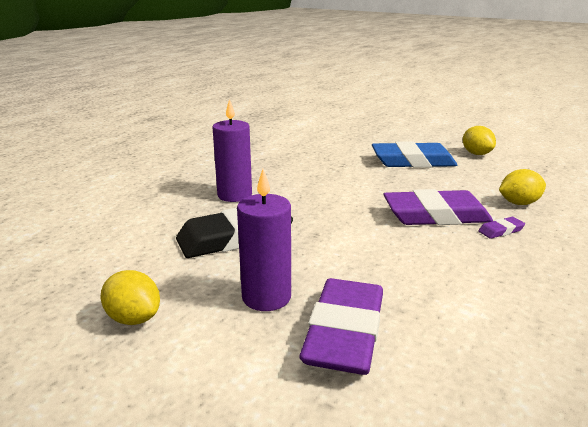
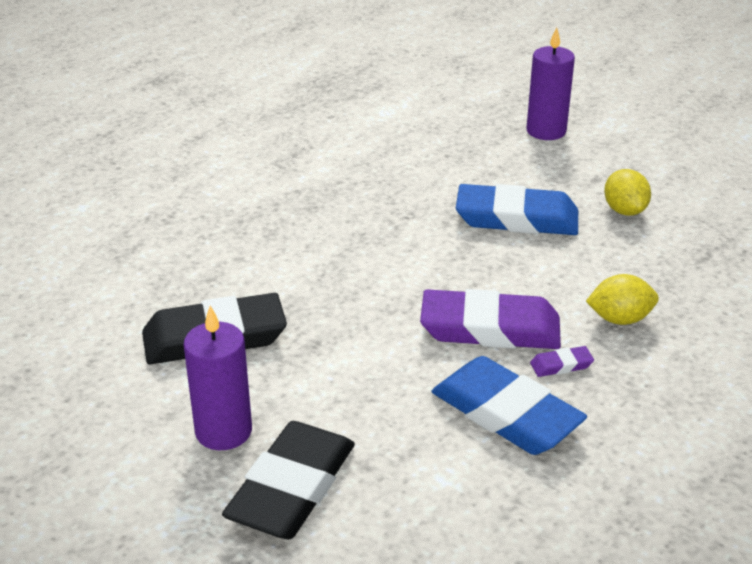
camera: 10 degrees right, 10 degrees up
(134, 318) = (74, 441): yellow lemon -> none
(234, 195) = (236, 262): purple candle -> purple candle (546, 131)
(345, 332) = (292, 487): purple eraser -> black eraser
(484, 262) = (506, 413): none -> blue eraser

